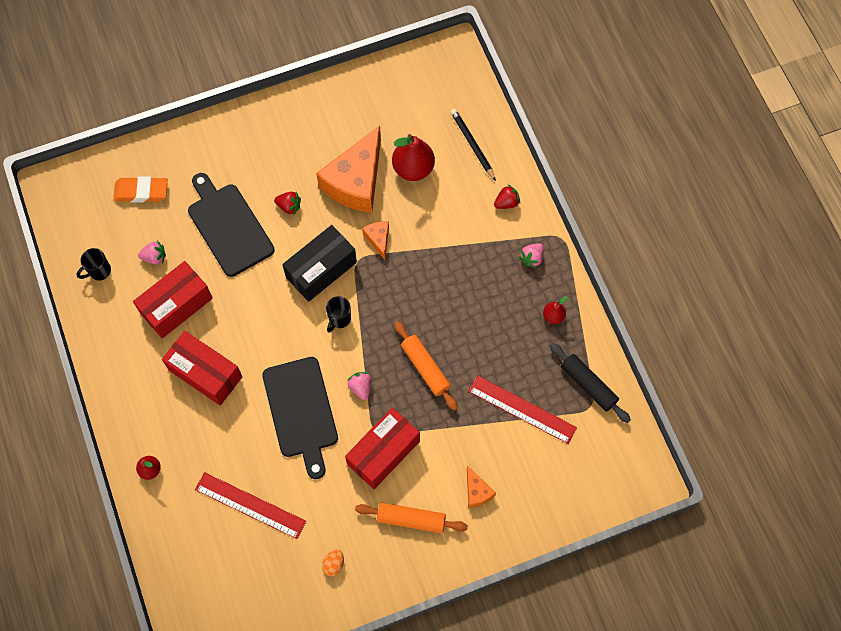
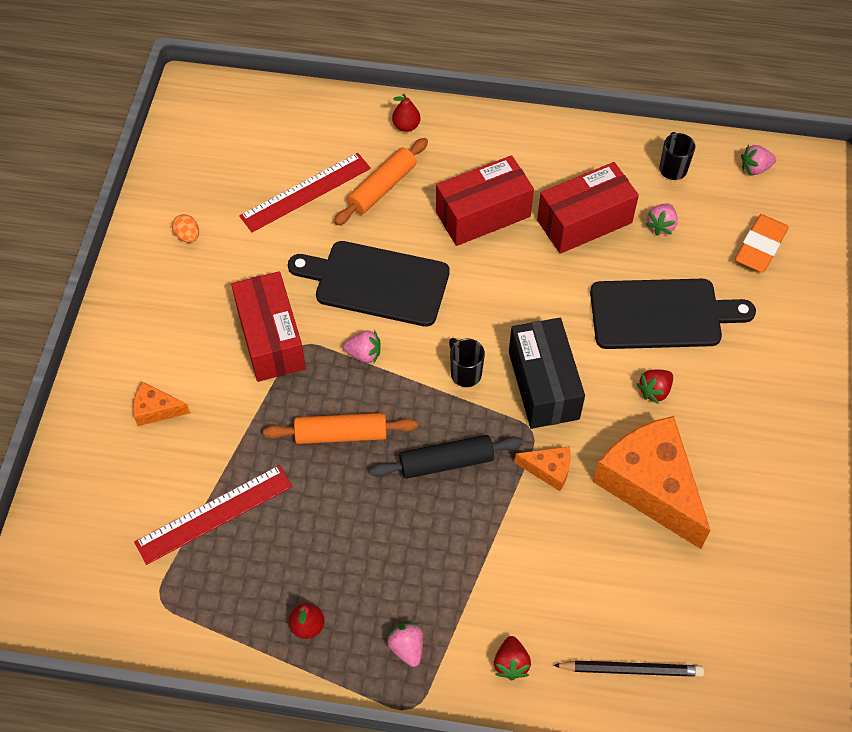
camera: 120 degrees right, 10 degrees down
(72, 220) = (755, 168): none -> pink strawberry
(176, 306) = (584, 221): red box -> red box turned 75 degrees clockwise
(411, 519) = (177, 328): orange rolling pin -> orange rolling pin (382, 188)
(413, 168) = (633, 568): red pear -> none
(588, 385) = (187, 613): black rolling pin -> black rolling pin (446, 462)

